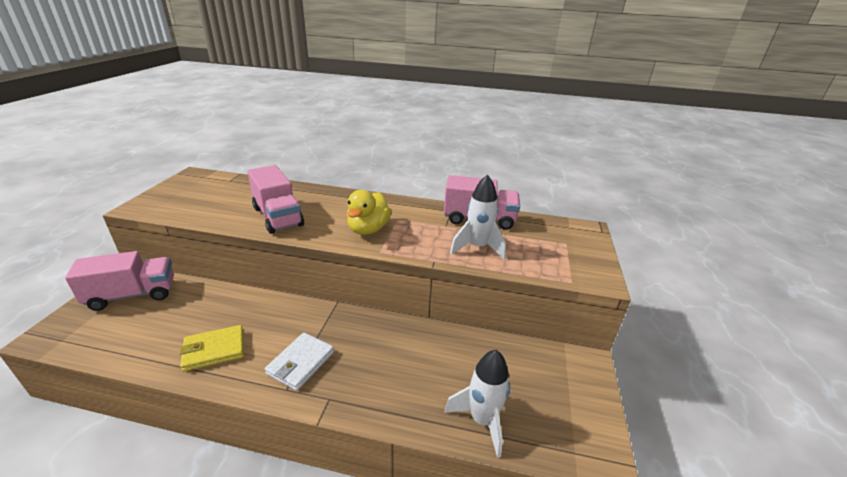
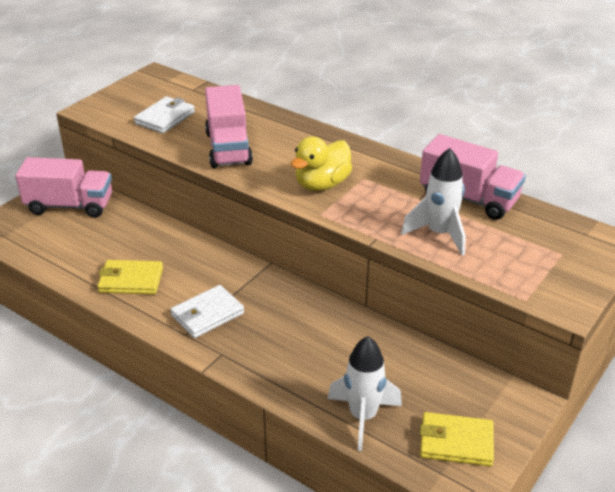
camera: 25 degrees right, 5 degrees up
(212, 203) = (165, 118): none -> white wallet
(566, 417) = (456, 442): none -> yellow wallet

